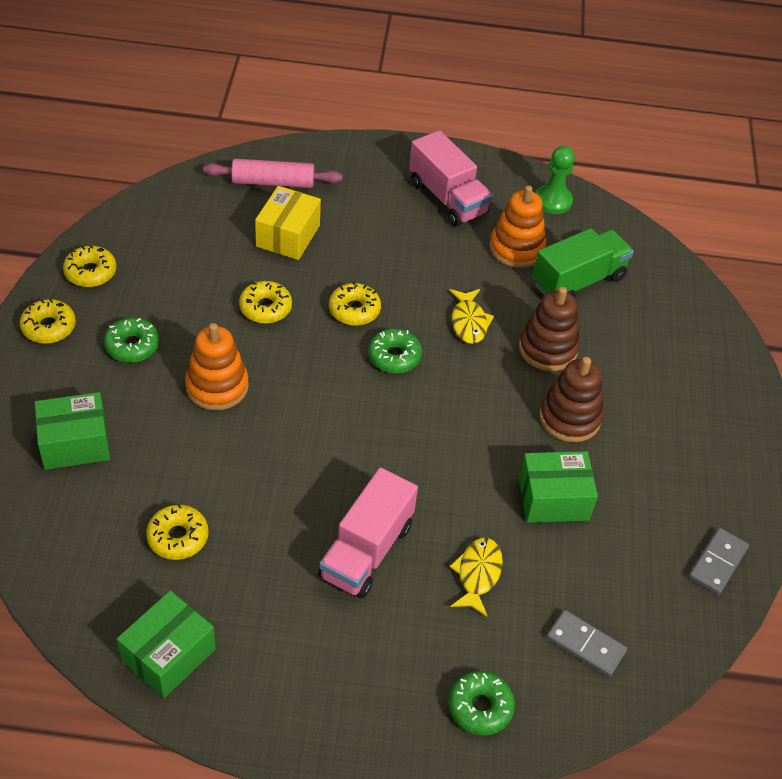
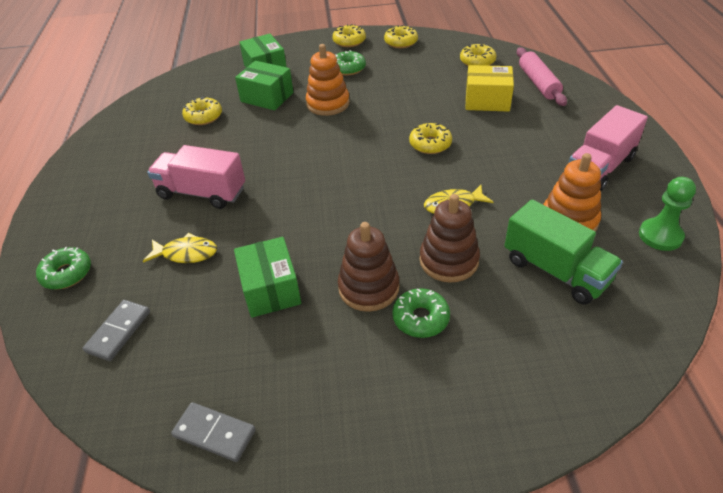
camera: 85 degrees right, 5 degrees down
(168, 655) = (120, 132): green box -> green box (267, 97)
(265, 308) = (408, 106): yellow donut -> yellow donut (477, 61)
(394, 357) = (392, 172): green donut -> green donut (420, 318)

